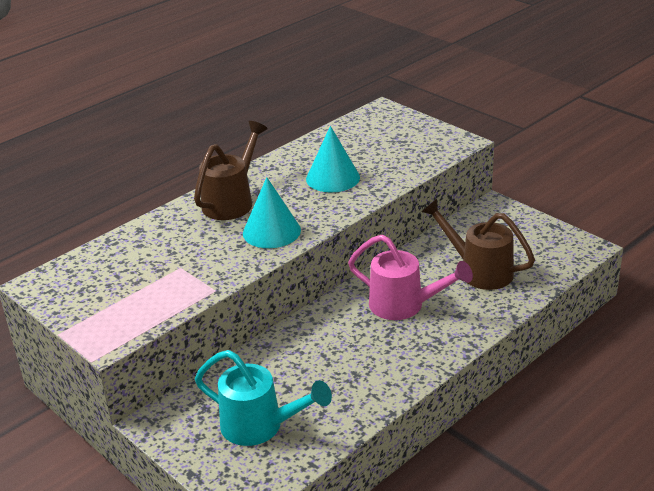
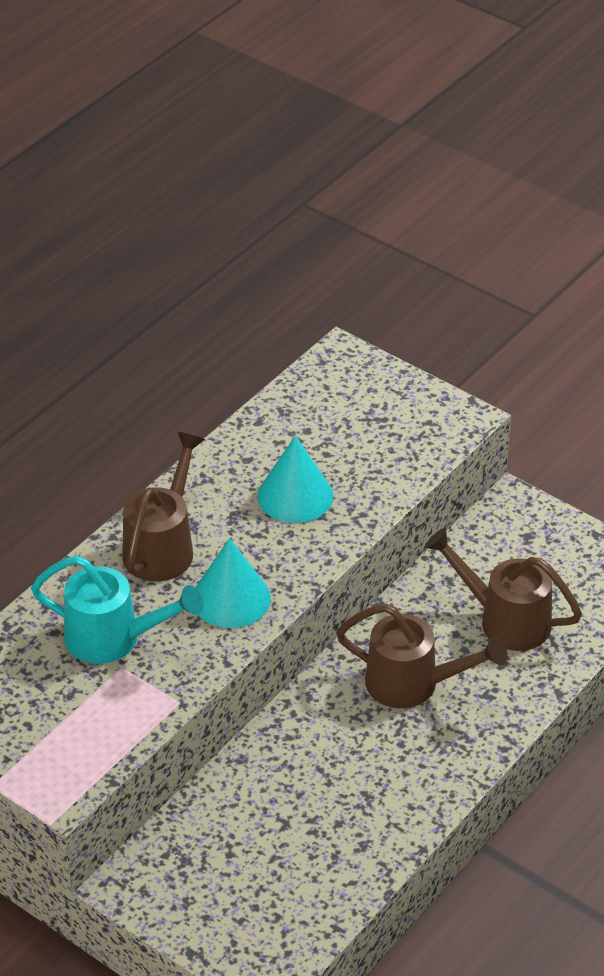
camera: 10 degrees left, 10 degrees up
(260, 426) = (261, 881): turquoise watering can -> turquoise watering can (113, 639)
(404, 306) = (412, 684): pink watering can -> brown watering can

